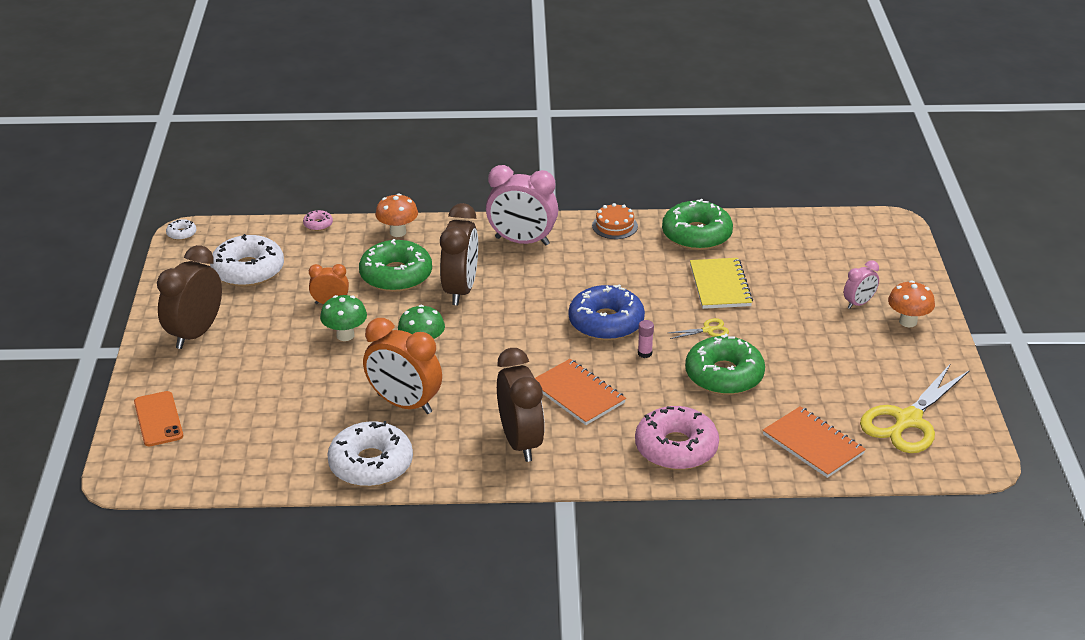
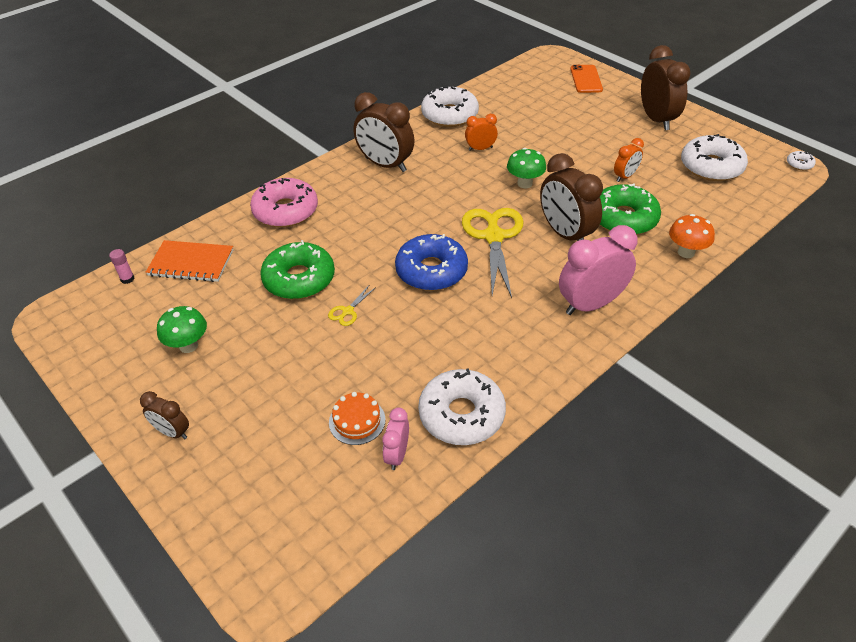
camera: 140 degrees right, 10 degrees up
(158, 419) = (586, 79): orange phone -> orange phone turned 60 degrees clockwise
(318, 224) = (744, 223): pink donut -> none
(345, 335) = (579, 164): green mushroom -> green mushroom (188, 346)
(404, 404) = (480, 148): orange clock -> orange clock, size x0.53
(577, 394) = (387, 209): orange notebook -> none
(614, 226) = (544, 374): orange cake -> orange cake (357, 421)
(644, 353) = (375, 263): pink glue stick -> pink glue stick (127, 279)
(696, 235) = (461, 415): green donut -> white donut
(720, 285) = (380, 364): yellow notebook -> none
(859, 303) = (235, 426): pink clock -> pink clock (397, 455)
(908, 322) = (172, 432): orange mushroom -> brown clock
(908, 420) = (124, 322): yellow scissors -> yellow scissors (493, 236)

